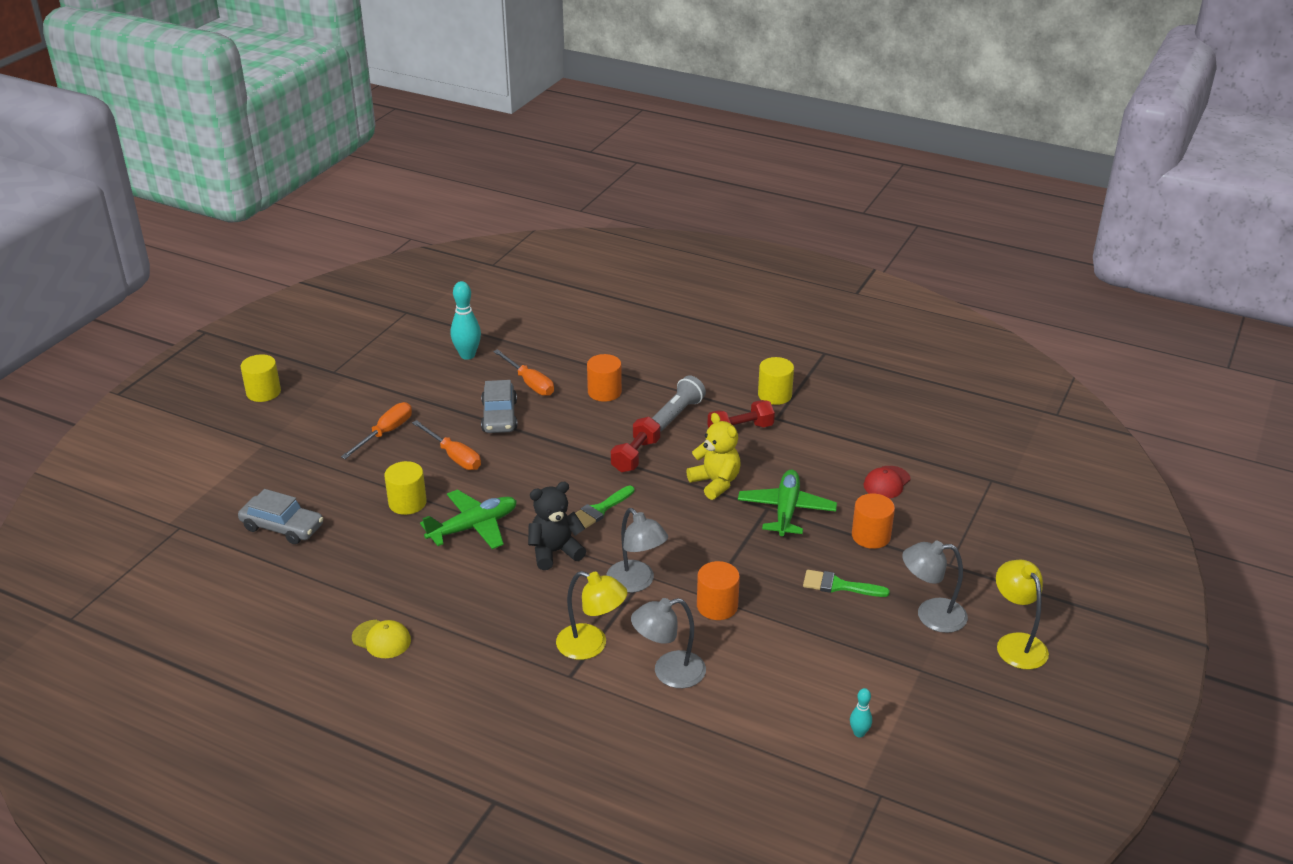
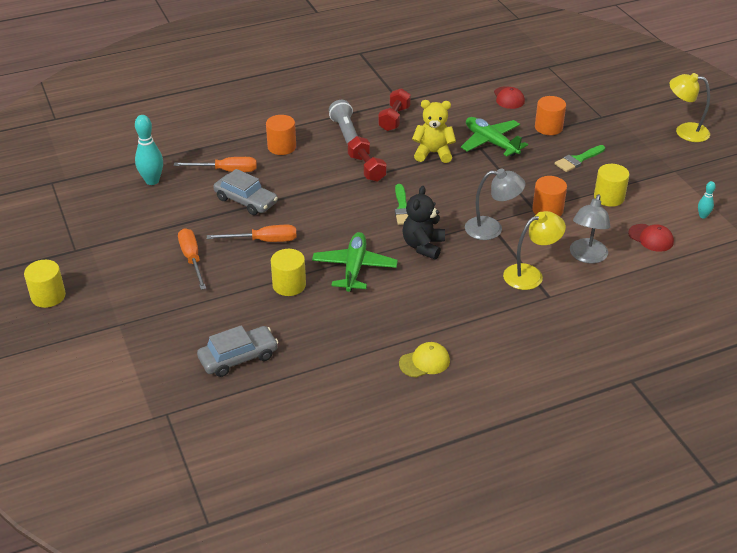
camera: 50 degrees left, 5 degrees up
(762, 708) = (651, 238): none -> red cap
(774, 395) = (376, 90): yellow cylinder -> yellow cylinder (609, 197)
(931, 615) = (635, 144): grey lamp -> none

